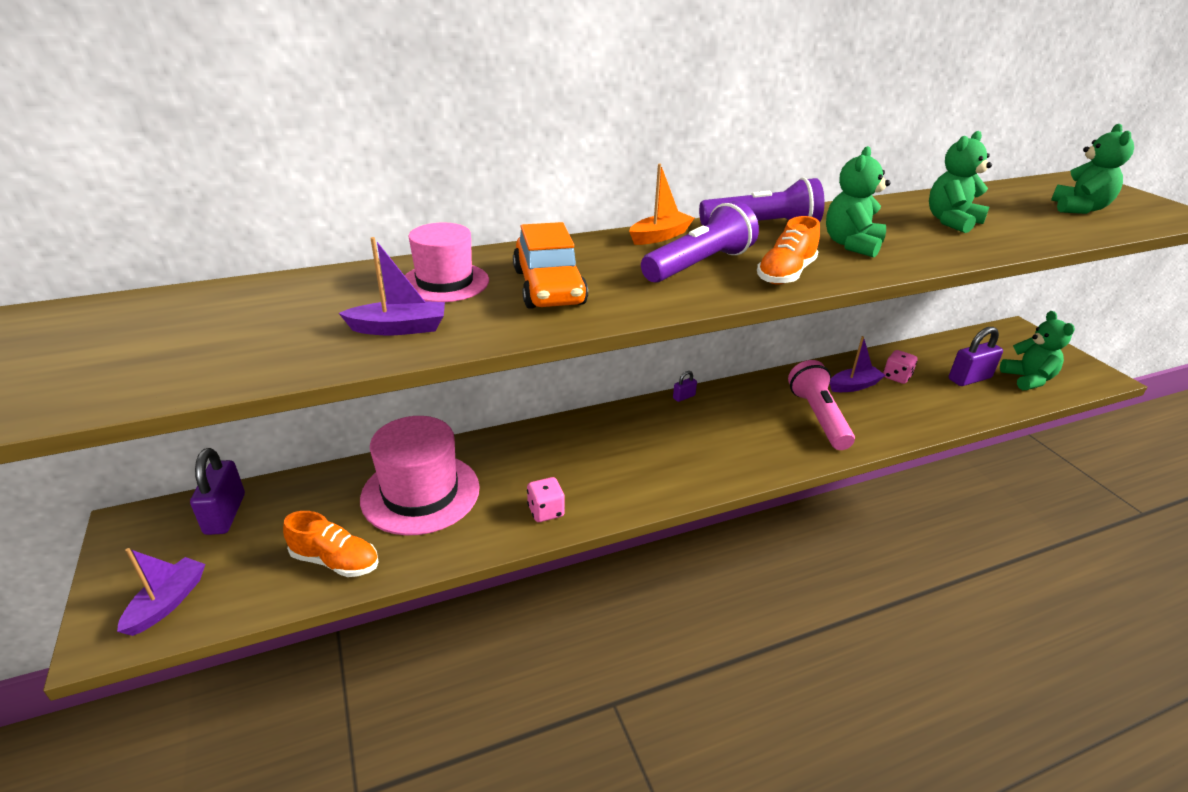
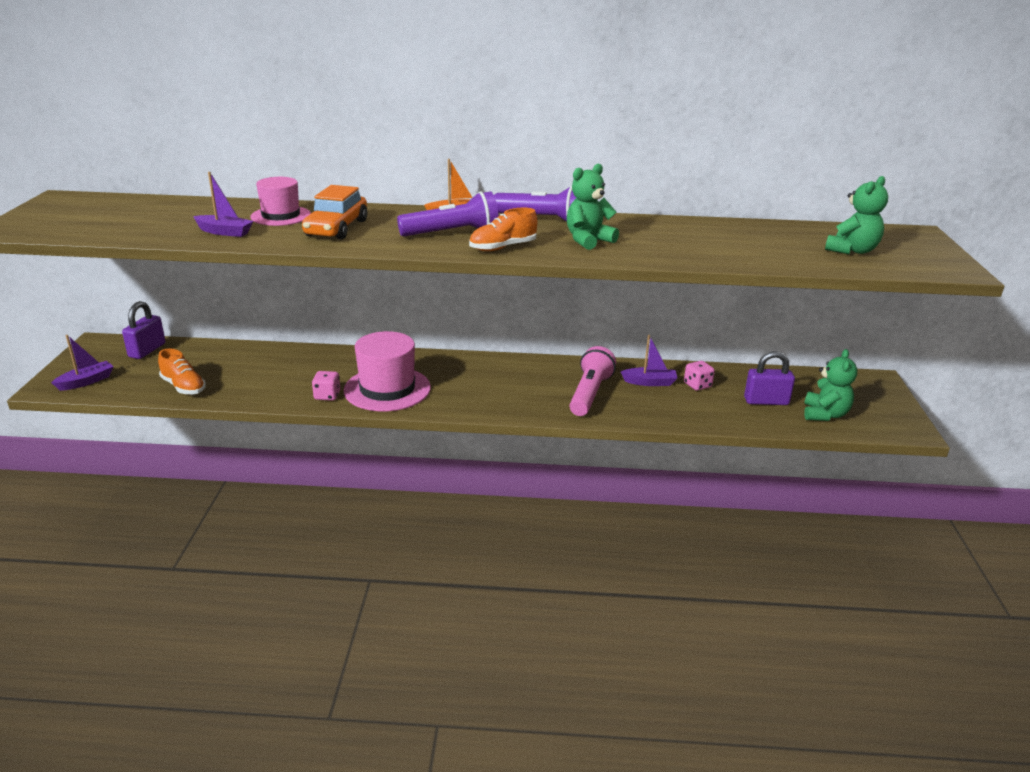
camera: 25 degrees right, 5 degrees down
(420, 493) = (262, 367): pink hat -> pink hat (387, 389)
(684, 397) = (498, 358): purple padlock -> none
(951, 222) = (706, 240): green teddy bear -> none

